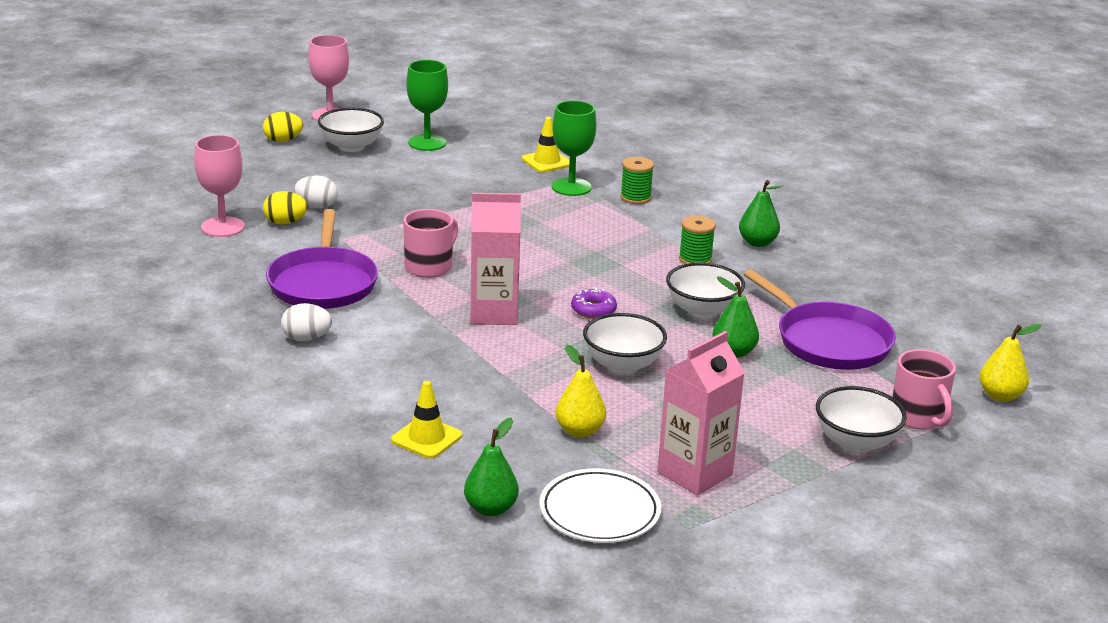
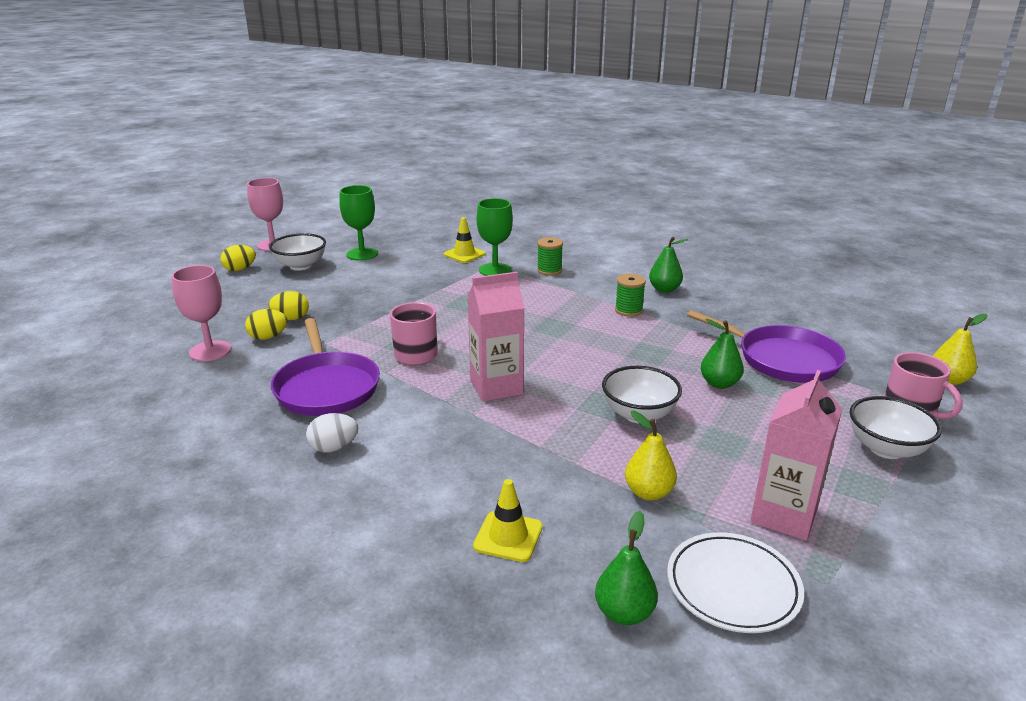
camera: 15 degrees left, 0 degrees up
(316, 206) = (291, 318): white egg -> yellow egg
(593, 310) = (579, 368): purple donut -> none
(702, 311) = (666, 351): white bowl -> none

